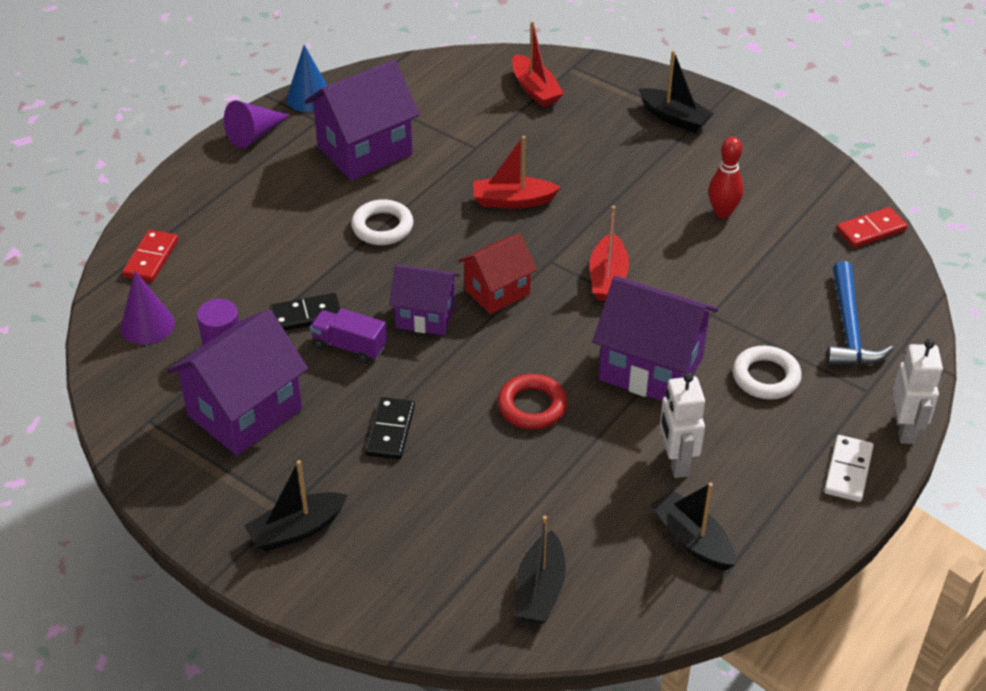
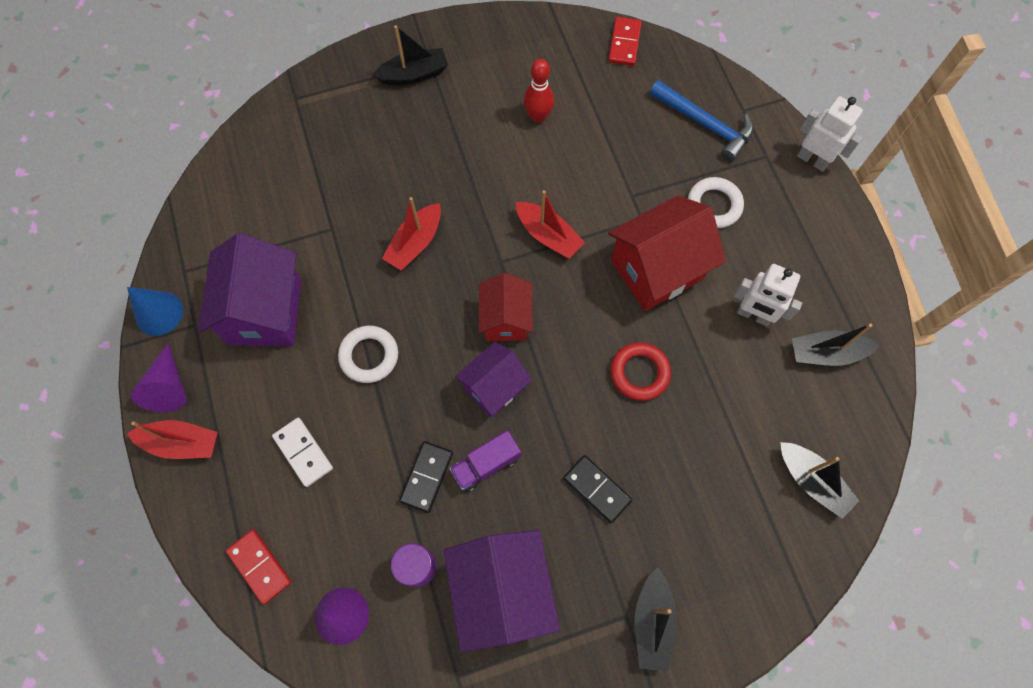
camera: 55 degrees left, 25 degrees up
(535, 89) = (300, 142): red boat -> red boat (181, 443)
(651, 368) = (657, 269): purple house -> red house
(848, 471) = (826, 218): white domino -> white domino (303, 452)

